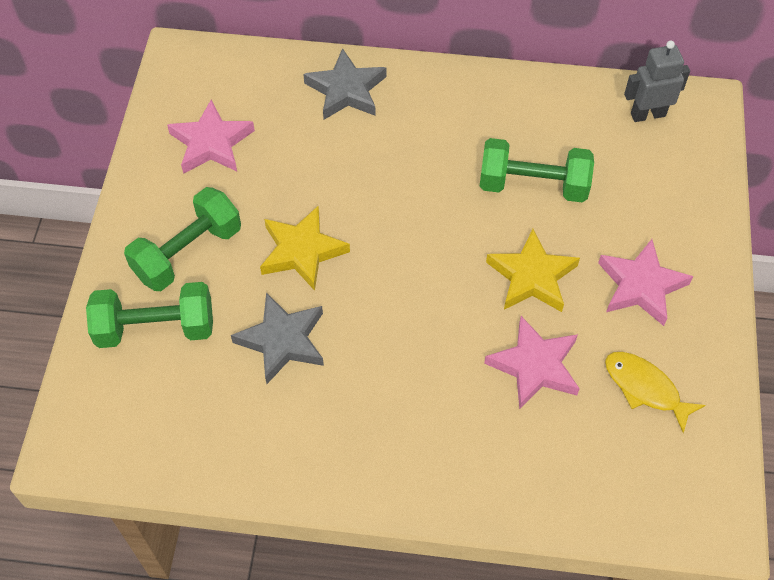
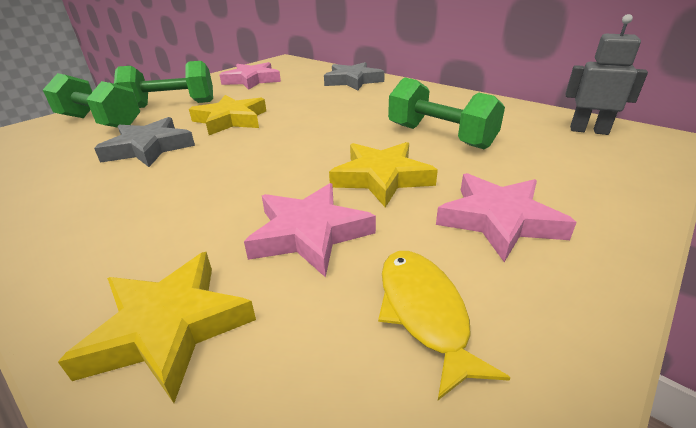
camera: 35 degrees right, 25 degrees down
(529, 475) = (169, 327): none -> yellow star

